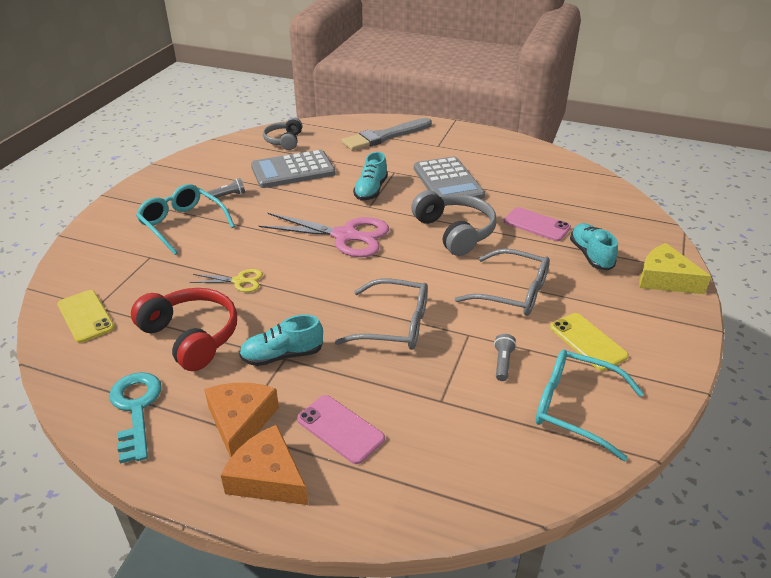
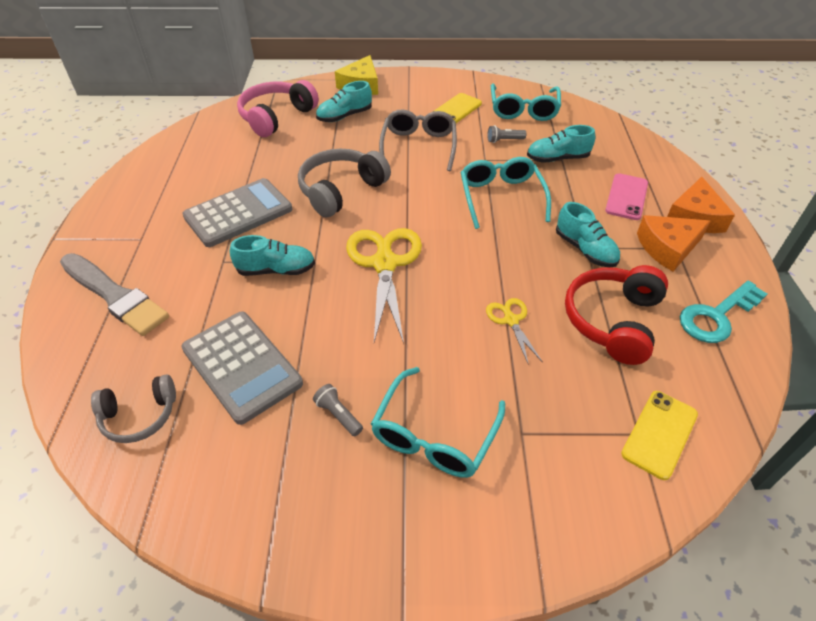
camera: 110 degrees left, 10 degrees up
(345, 236) = (384, 264): pink scissors -> yellow scissors
(395, 325) = (501, 197): grey glasses -> turquoise glasses
(445, 397) = (557, 158): none -> turquoise shoe
(536, 225) = (307, 146): pink phone -> none
(598, 215) = (276, 117): none -> pink headphones

